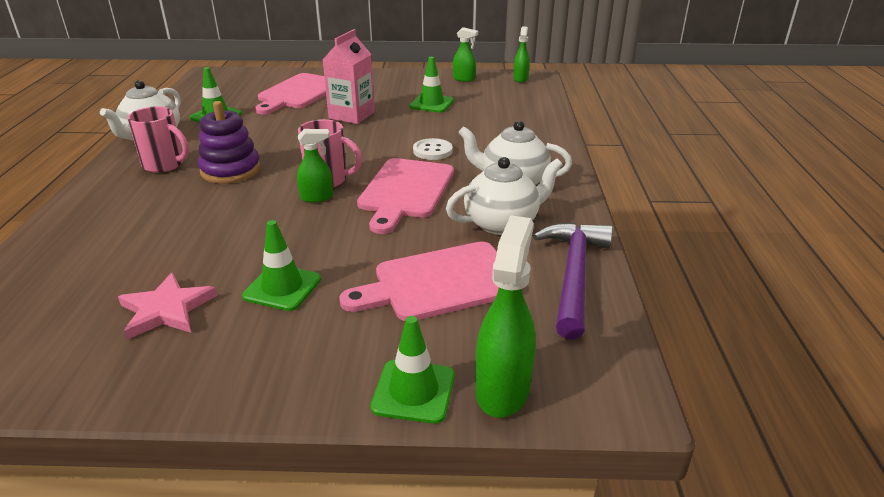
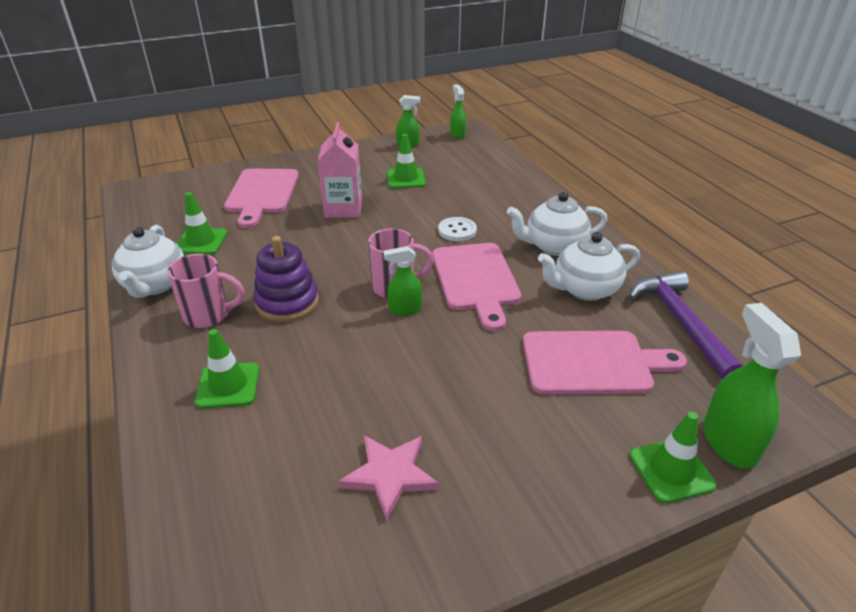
camera: 25 degrees left, 5 degrees up
(282, 288) = (471, 414): green traffic cone -> green traffic cone (228, 385)
(317, 197) = (404, 309): green spray bottle -> green spray bottle turned 150 degrees counterclockwise
(439, 282) = (592, 363): pink cutting board -> pink cutting board turned 135 degrees counterclockwise
(502, 223) = (584, 289): white teapot -> white teapot turned 150 degrees counterclockwise

